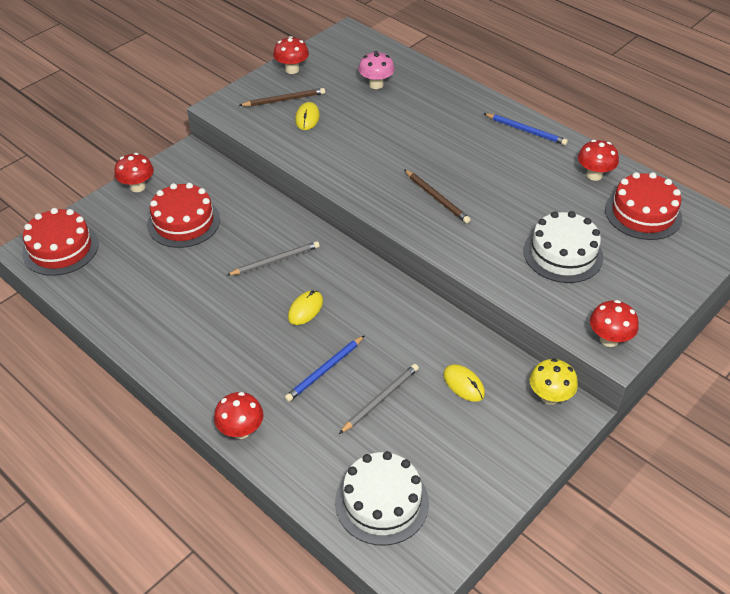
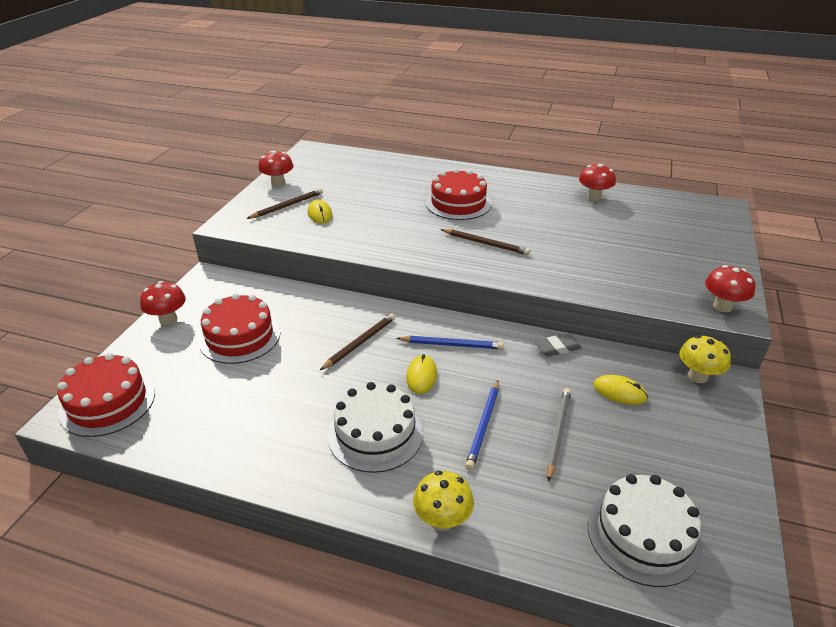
camera: 25 degrees left, 10 degrees down
(241, 430) = (442, 520): red mushroom -> yellow mushroom
(275, 260) = (360, 343): grey pencil -> brown pencil
(376, 84) = (363, 178): pink mushroom -> none
(442, 324) = (557, 348): none -> grey eraser
(526, 130) = (514, 181): blue pencil -> blue pencil (452, 344)
(563, 254) = (624, 256): white cake -> white cake (375, 434)
(643, 213) = (654, 213): red cake -> red cake (458, 203)

